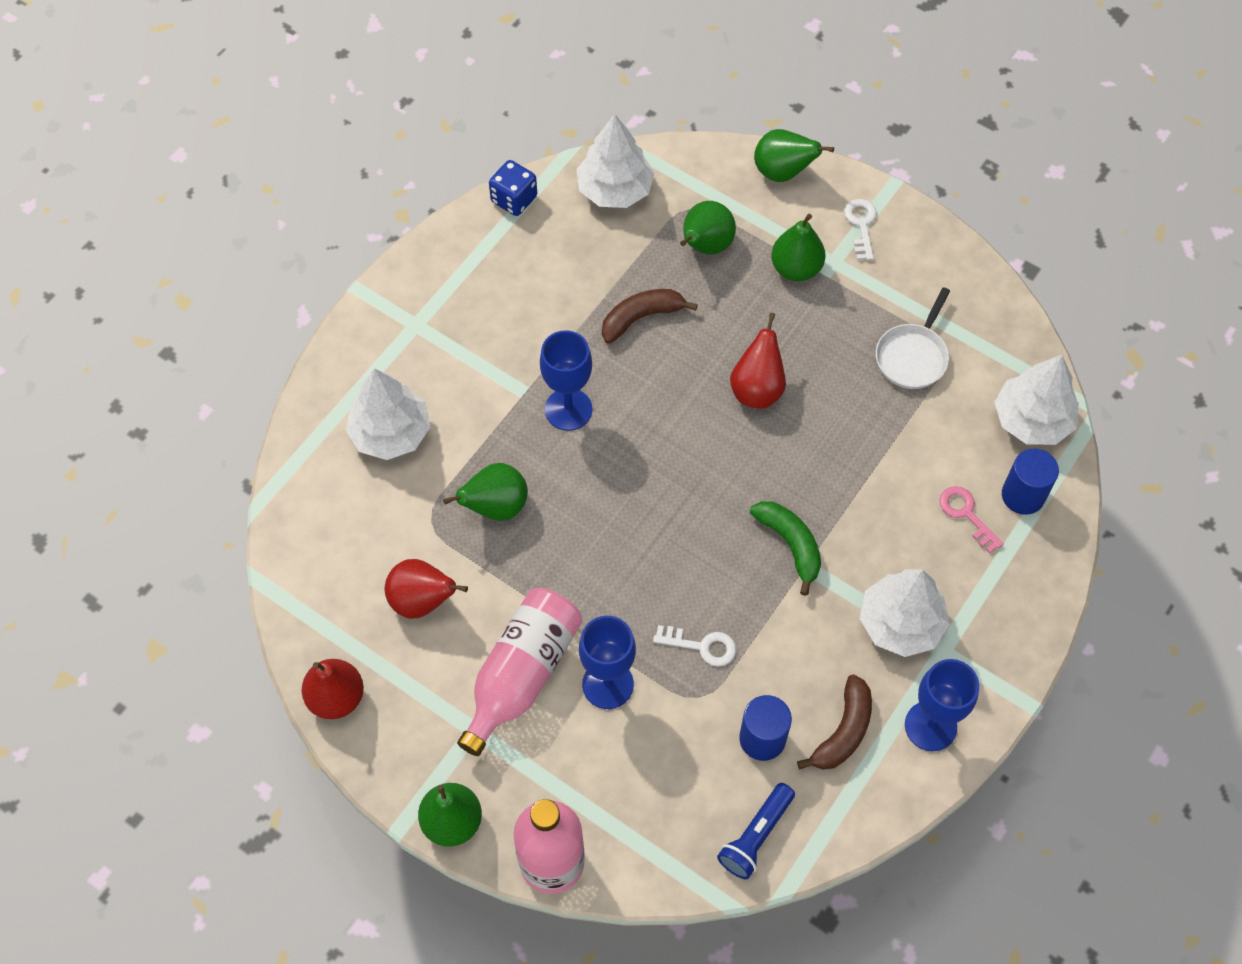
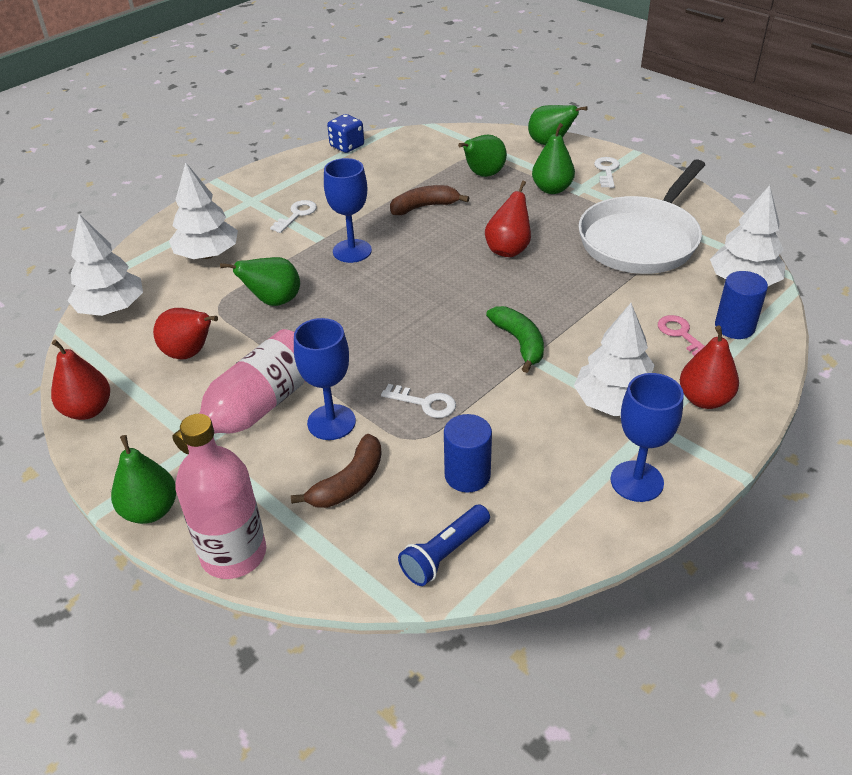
camera: 10 degrees right, 20 degrees down
(482, 347) = (297, 215): none -> white key
(615, 189) = (422, 145): white tree -> white tree (111, 308)
(843, 731) = (548, 477): brown banana -> brown banana (349, 482)
(913, 356) = (641, 239): white pan -> white pan, size x1.96
(993, 608) = (704, 399): none -> red pear

